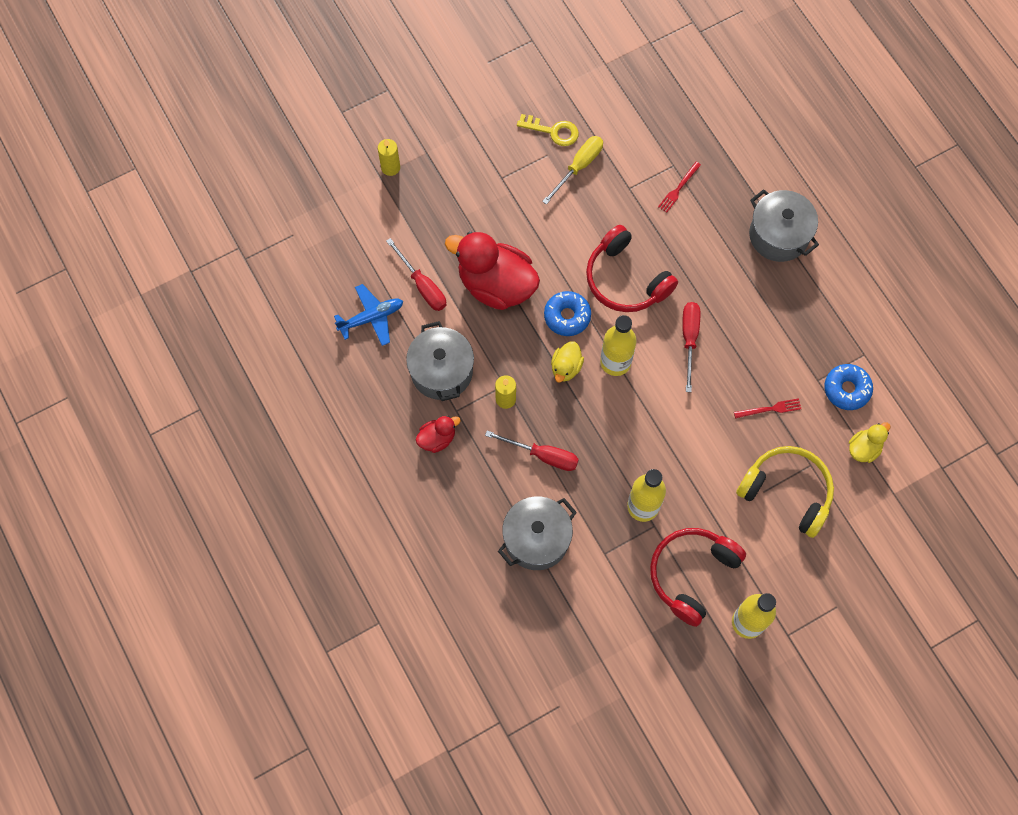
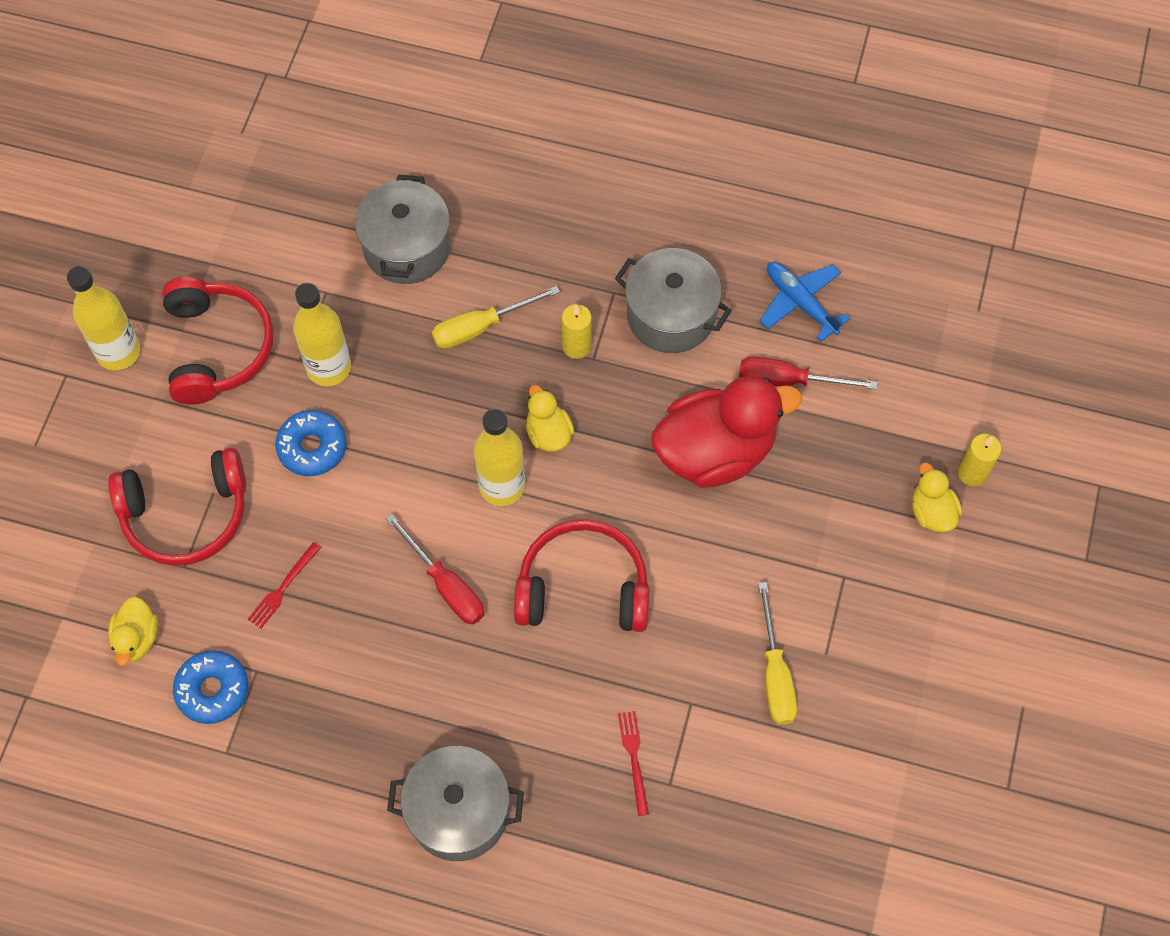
camera: 135 degrees right, 5 degrees down
(371, 318) = (800, 303): blue plane -> blue plane turned 120 degrees clockwise
(429, 168) = (931, 512): none -> yellow duck
(437, 438) = (603, 251): red duck -> none
(542, 455) = (481, 327): red screwdriver -> yellow screwdriver
(553, 131) = (851, 690): yellow key -> none
(567, 316) = (604, 487): blue donut -> blue donut (312, 447)
(787, 492) = (186, 515): yellow headphones -> red headphones

